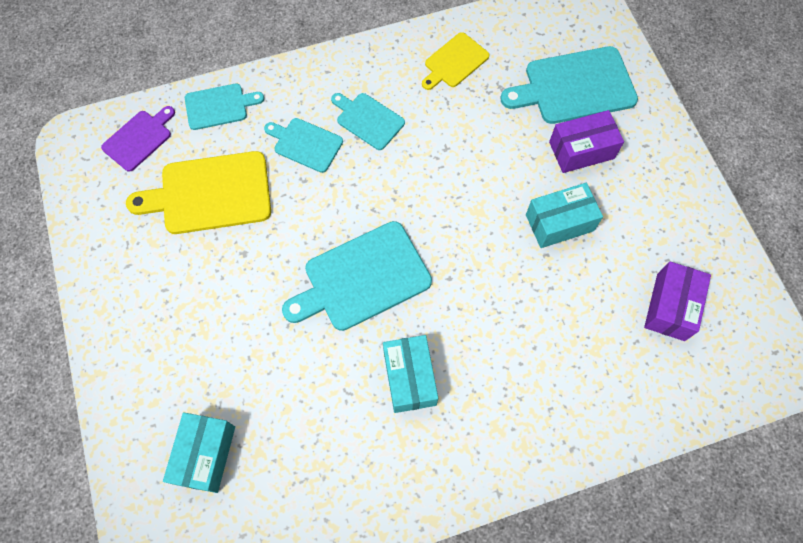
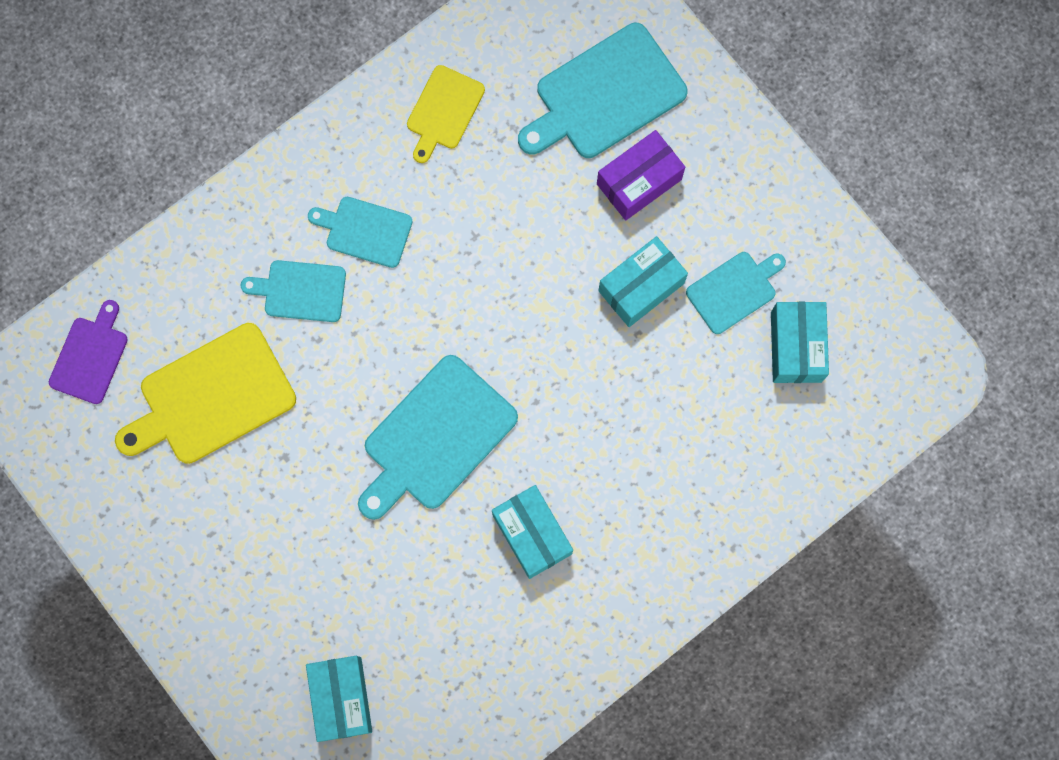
camera: 20 degrees left, 10 degrees up
(219, 106) = (171, 277): turquoise cutting board -> turquoise cutting board (734, 290)
(670, 307) = (796, 347): purple box -> turquoise box

